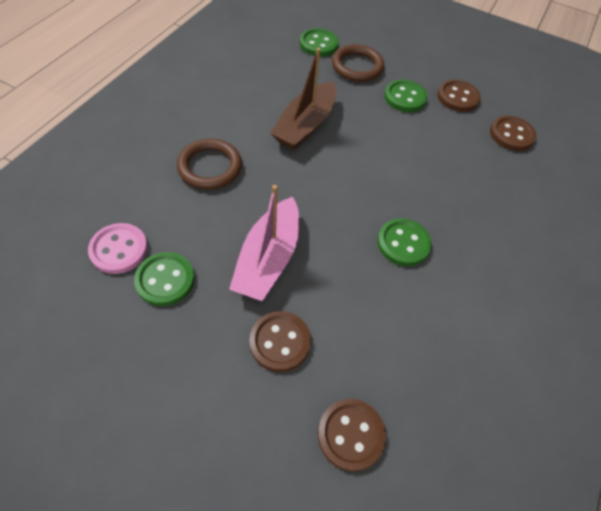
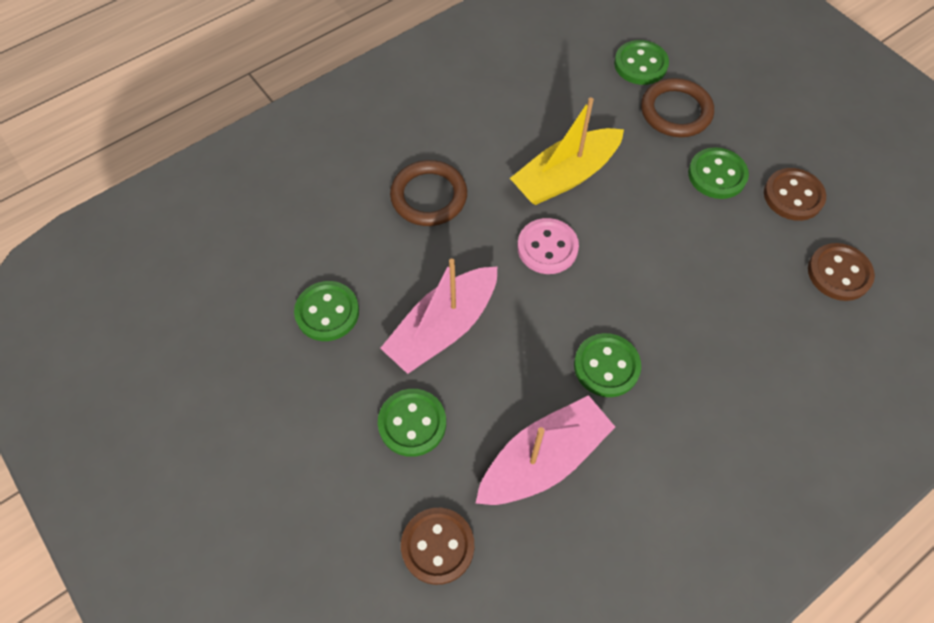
camera: 30 degrees right, 5 degrees up
(119, 249) = (296, 262): pink button -> pink button (547, 247)
(280, 342) = (412, 423): brown button -> green button
(305, 125) = (565, 176): brown boat -> yellow boat
(395, 328) = (543, 459): none -> pink boat

